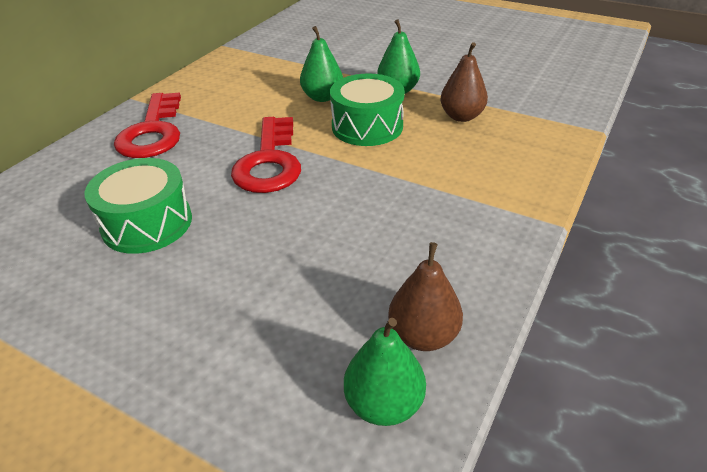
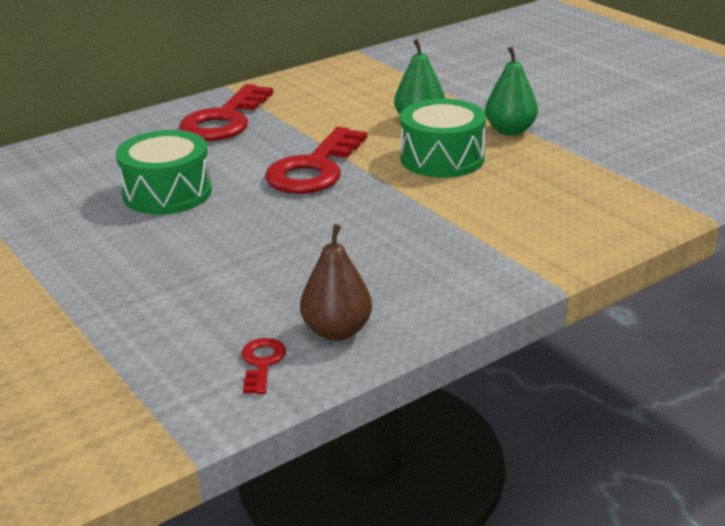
camera: 25 degrees right, 10 degrees down
(384, 404) = (262, 363): green pear -> red key
(461, 116) = (558, 170): brown pear -> none

